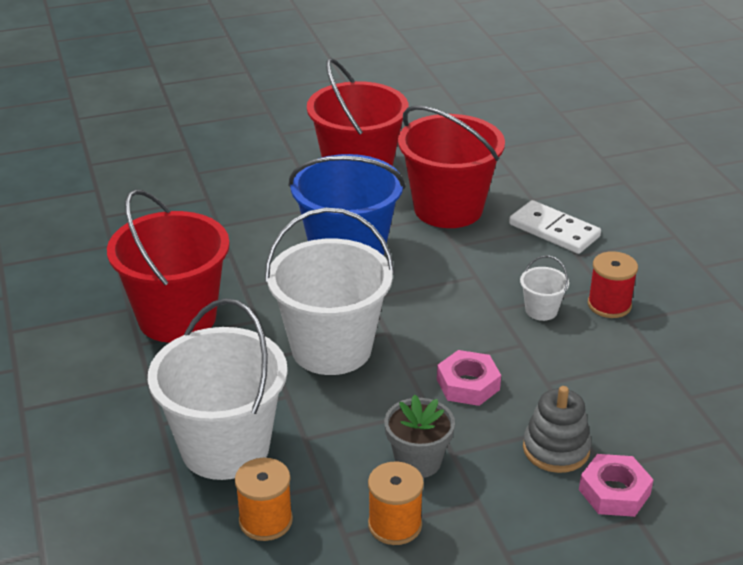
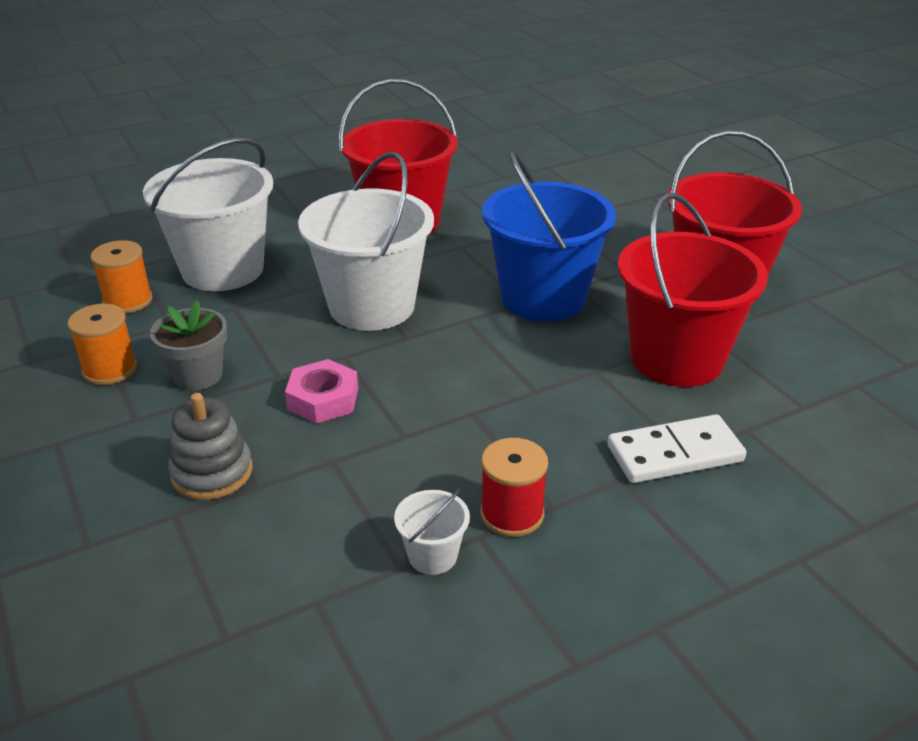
camera: 80 degrees right, 0 degrees up
(541, 310) = (480, 449): white bucket -> white bucket (432, 556)
(554, 230) = (675, 454): white domino -> white domino turned 45 degrees clockwise
(614, 492) = (134, 523): pink nut -> none

